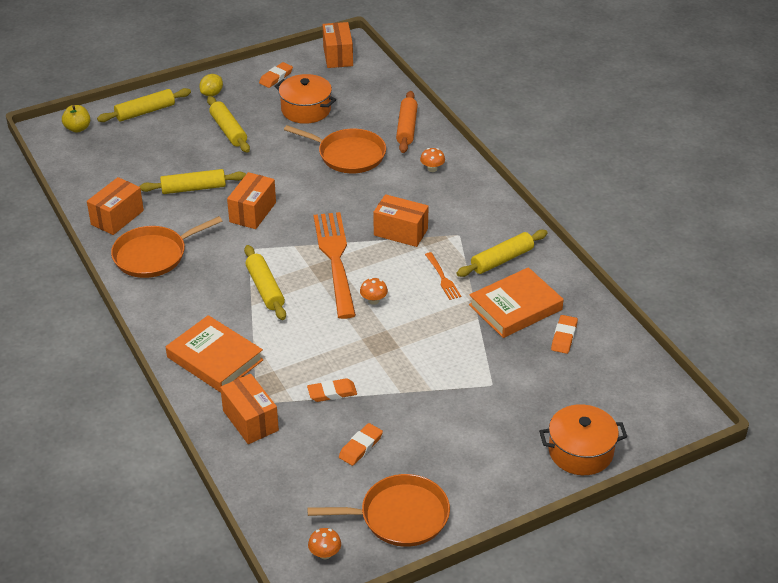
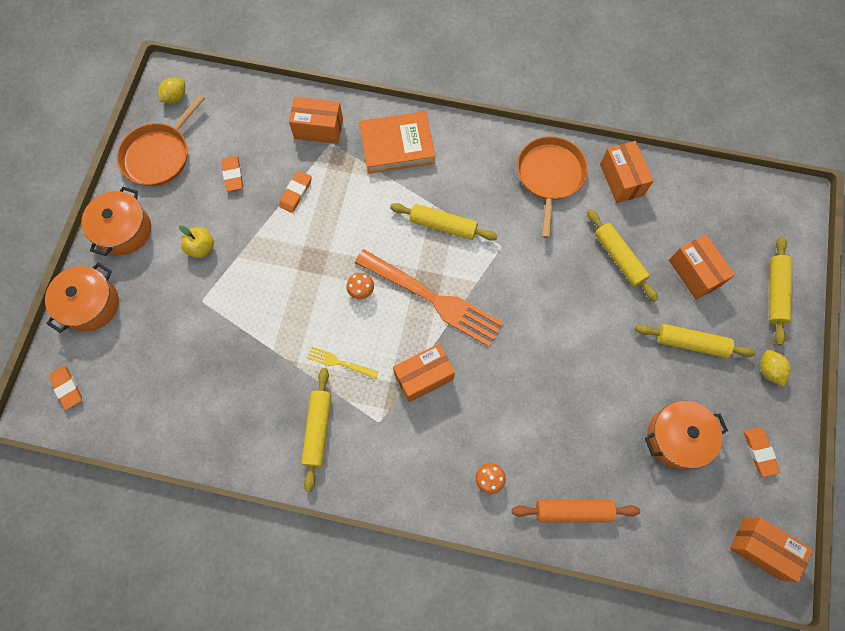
camera: 130 degrees right, 30 degrees up
(78, 128) = (785, 223): yellow apple -> yellow apple (201, 247)
(193, 188) = (619, 258): yellow rolling pin -> yellow rolling pin turned 60 degrees counterclockwise
(252, 212) = (548, 281): orange box -> orange box (694, 273)
(325, 554) = (175, 97): orange mushroom -> yellow lemon
(348, 155) = (570, 420): orange pan -> none
(407, 128) = (573, 511): orange rolling pin -> orange rolling pin turned 45 degrees counterclockwise
(442, 278) = (340, 362): orange fork -> yellow fork
(496, 482) = (124, 230): none -> orange pot
(515, 307) = (257, 389): orange book -> none
(564, 337) = (194, 396): orange eraser -> orange eraser (67, 388)

